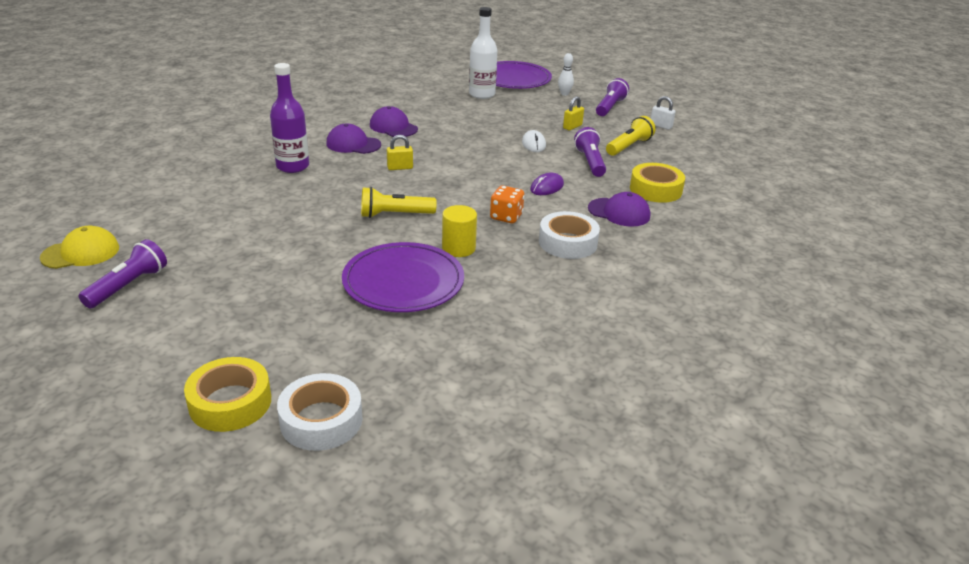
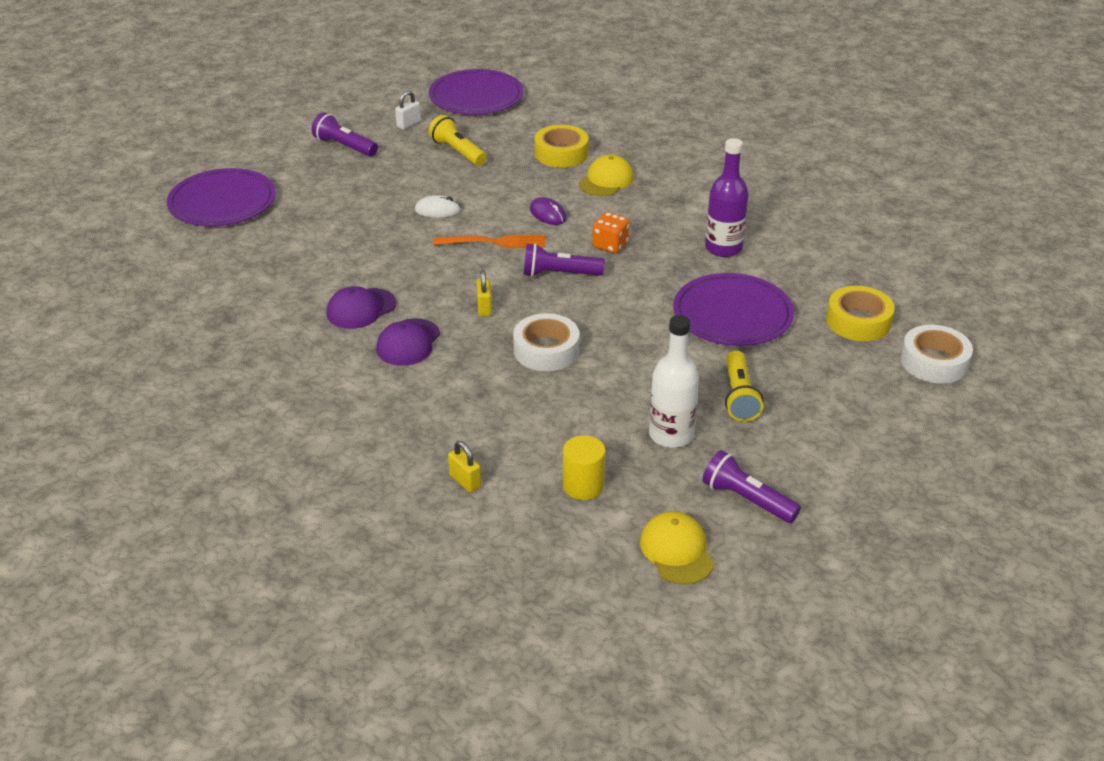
camera: 80 degrees left, 5 degrees up
(230, 402) = (921, 411): yellow tape -> yellow tape (858, 321)
(292, 166) = (466, 392): purple bottle -> purple bottle (723, 248)
(395, 215) = (600, 315): yellow flashlight -> yellow flashlight (739, 396)
(458, 248) = (672, 278): yellow cylinder -> yellow cylinder (583, 485)
(482, 94) = (270, 232): white bottle -> white bottle (671, 435)
(494, 167) = (493, 242): none -> orange fork
(564, 94) = (291, 171): white bowling pin -> none
(568, 242) = (663, 216): white tape -> white tape (546, 350)
(572, 127) = (395, 179): yellow padlock -> yellow padlock (465, 481)
(590, 162) = (492, 180): purple flashlight -> purple flashlight (559, 274)
(619, 212) = (606, 180): purple cap -> yellow cap
(730, 149) = (476, 97): none -> purple plate

